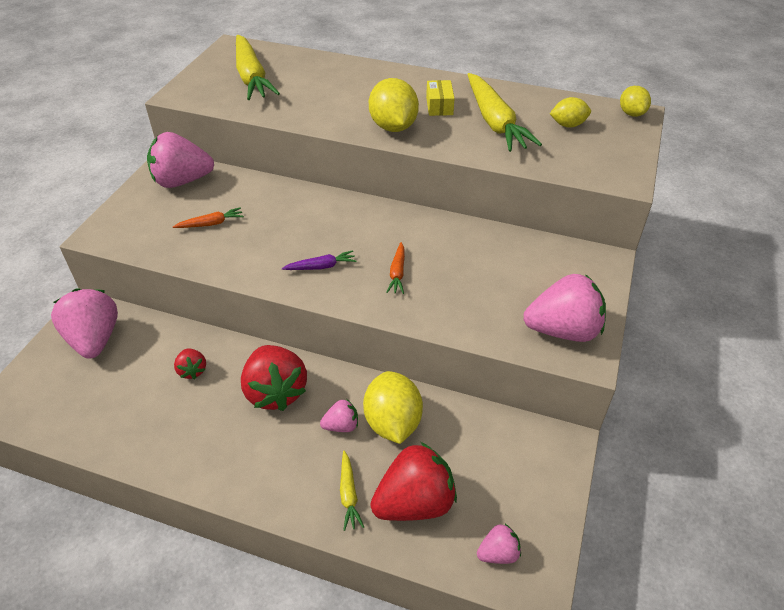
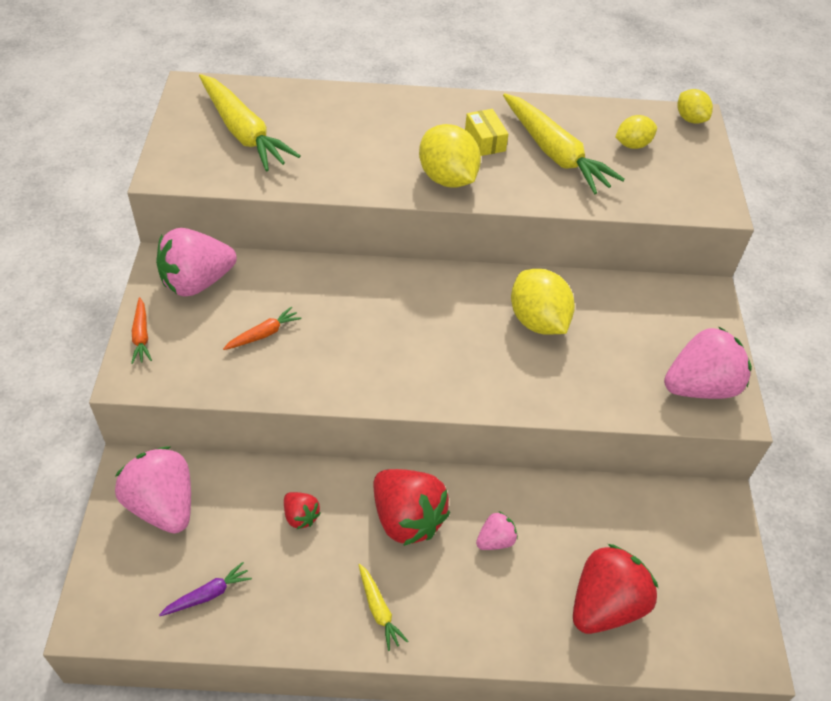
camera: 20 degrees left, 5 degrees up
(321, 267) = (419, 364): purple carrot -> purple carrot (208, 595)
(348, 494) = (537, 614): yellow carrot -> yellow carrot (379, 610)
(392, 422) = (546, 523): yellow lemon -> yellow lemon (538, 321)
(397, 273) = (505, 354): orange carrot -> orange carrot (141, 335)
(498, 553) = (705, 635): pink strawberry -> none

